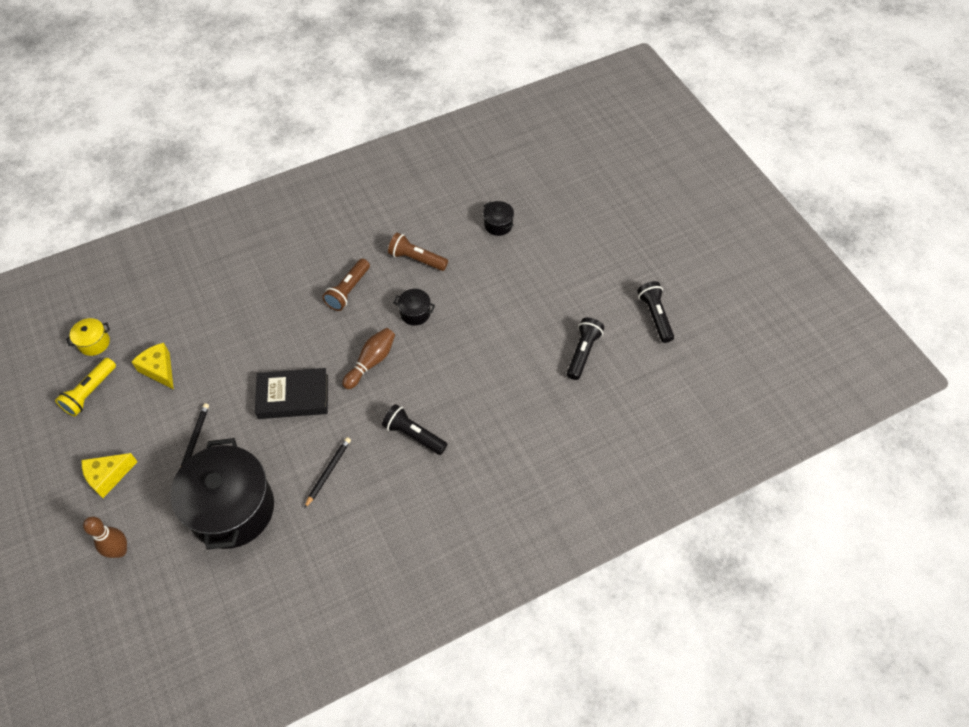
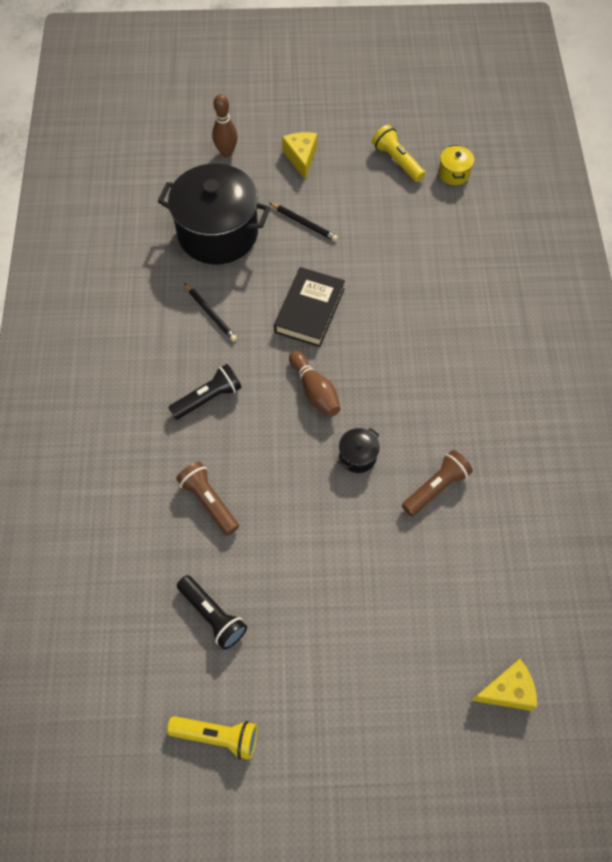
camera: 115 degrees right, 5 degrees up
(159, 370) = (397, 214): yellow cheese -> yellow cheese (507, 690)
(348, 290) = (421, 401): brown flashlight -> brown flashlight (209, 501)
(498, 225) = (451, 607): black pot -> none
(655, 316) = (217, 736): black flashlight -> yellow flashlight

